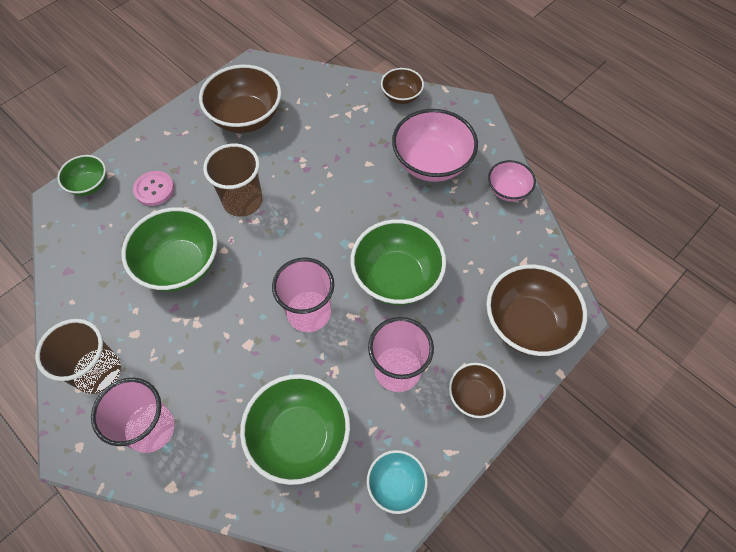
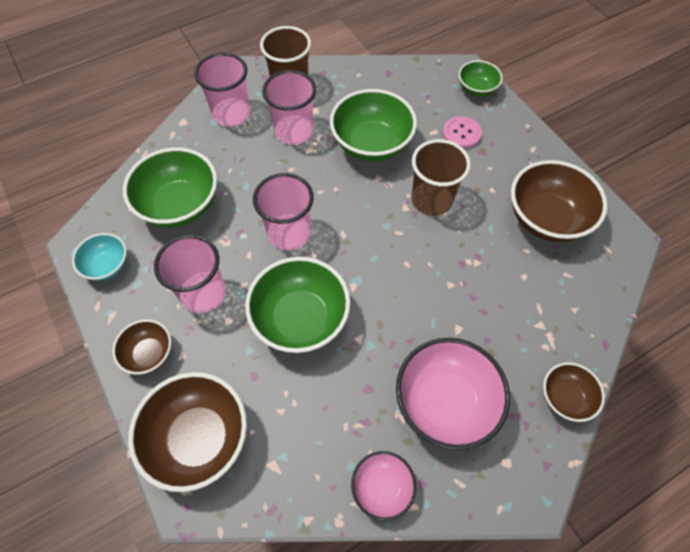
camera: 105 degrees right, 0 degrees up
(171, 347) = (294, 131): none -> pink cup

